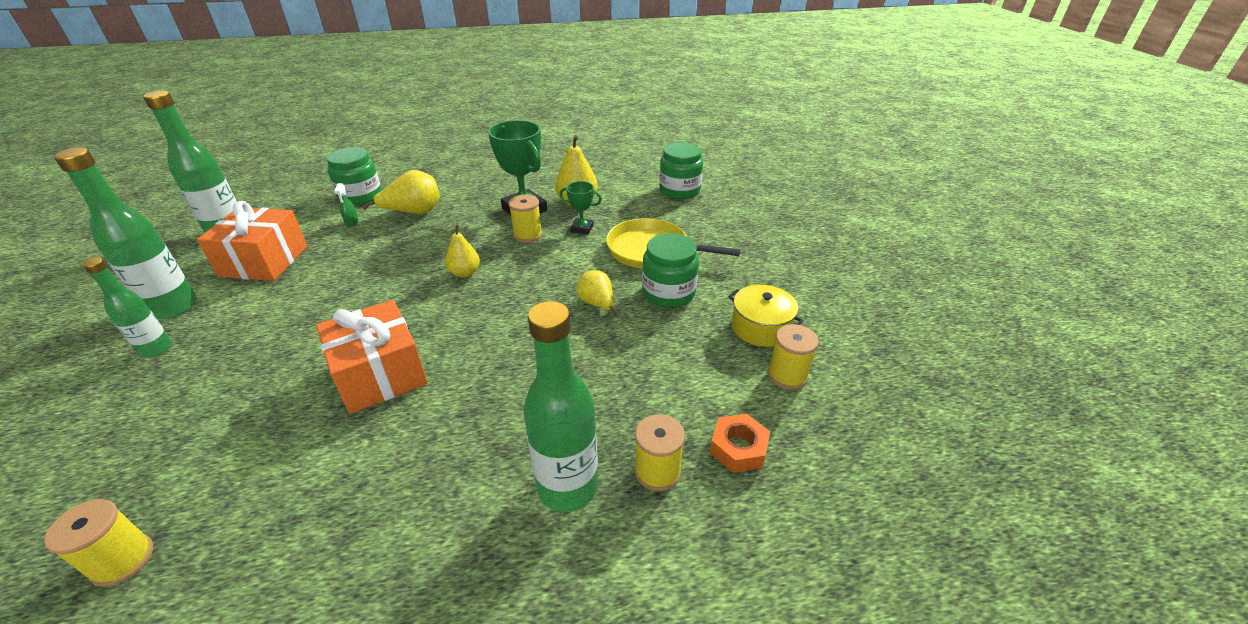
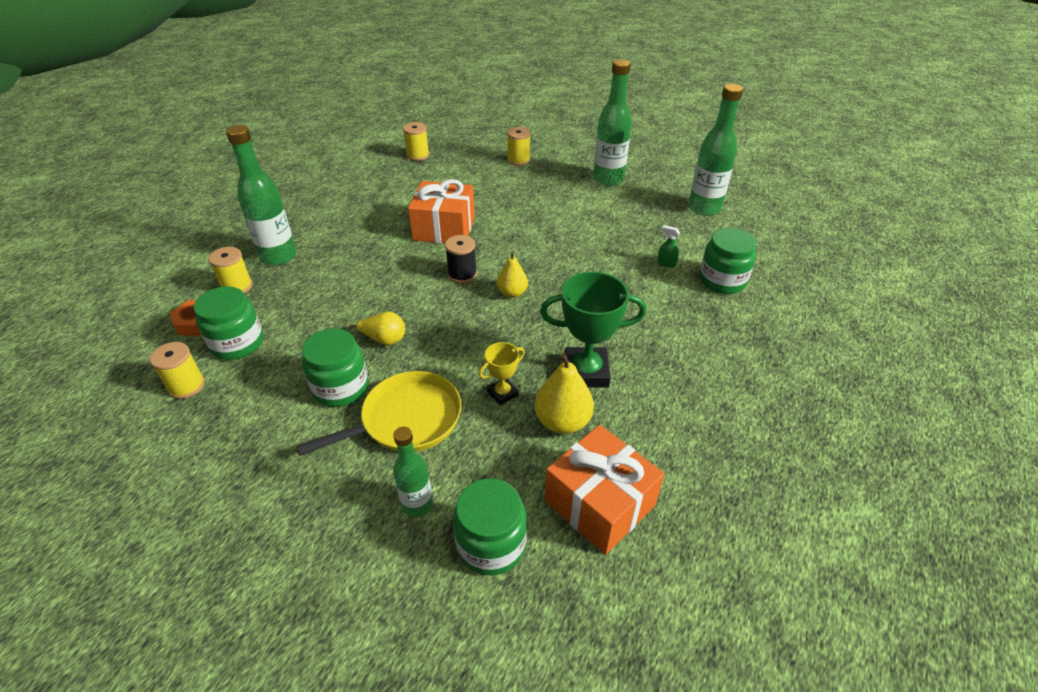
camera: 130 degrees right, 5 degrees up
(156, 349) = (565, 171): green bottle -> green bottle (417, 504)
(264, 261) = (637, 215): orange gift -> orange gift (599, 503)
(414, 212) = (653, 300): yellow pear -> none
(462, 313) = (462, 274): none -> black spool
(528, 235) = (532, 351): yellow spool -> yellow spool (518, 160)
(582, 228) = (502, 393): green trophy -> yellow trophy
(713, 388) = (237, 343): none -> green jar
(760, 327) = (232, 411): yellow pot -> none

